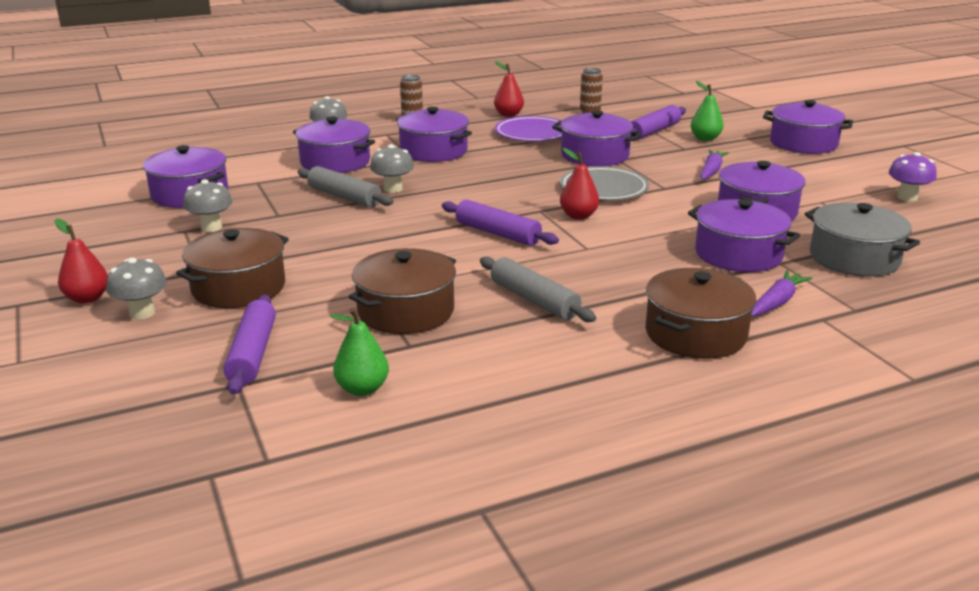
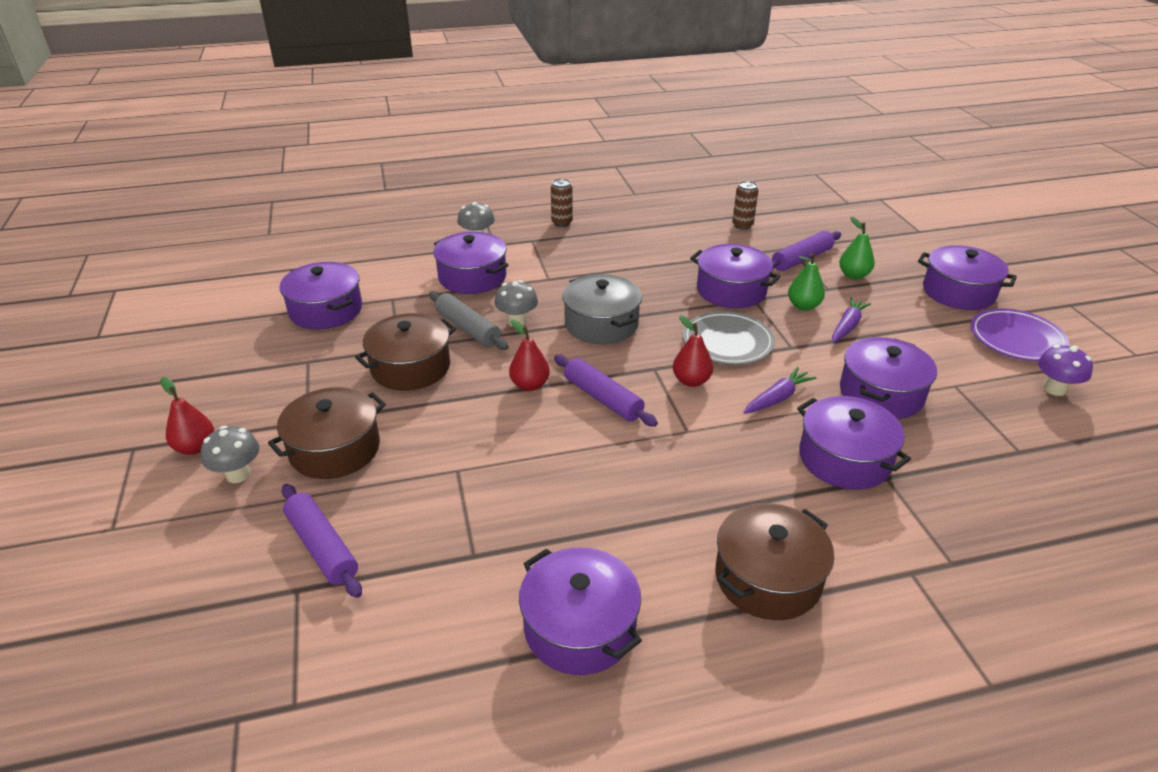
camera: 10 degrees right, 10 degrees up
(211, 227) = (333, 360): grey mushroom -> none
(253, 354) = (322, 547): purple rolling pin -> purple rolling pin turned 45 degrees counterclockwise
(362, 389) = (411, 614): green pear -> green pear (803, 306)
(406, 311) = (482, 504): brown pot -> brown pot (410, 367)
(433, 151) = (571, 269): purple pot -> purple pot (580, 627)
(508, 115) = (659, 222): red pear -> red pear (529, 385)
(532, 134) = (676, 252): purple plate -> purple plate (1016, 339)
(534, 300) = (614, 504): grey rolling pin -> none
(777, 302) = (868, 540): purple carrot -> purple carrot (777, 398)
(854, 258) = (970, 480): grey pot -> grey pot (601, 324)

